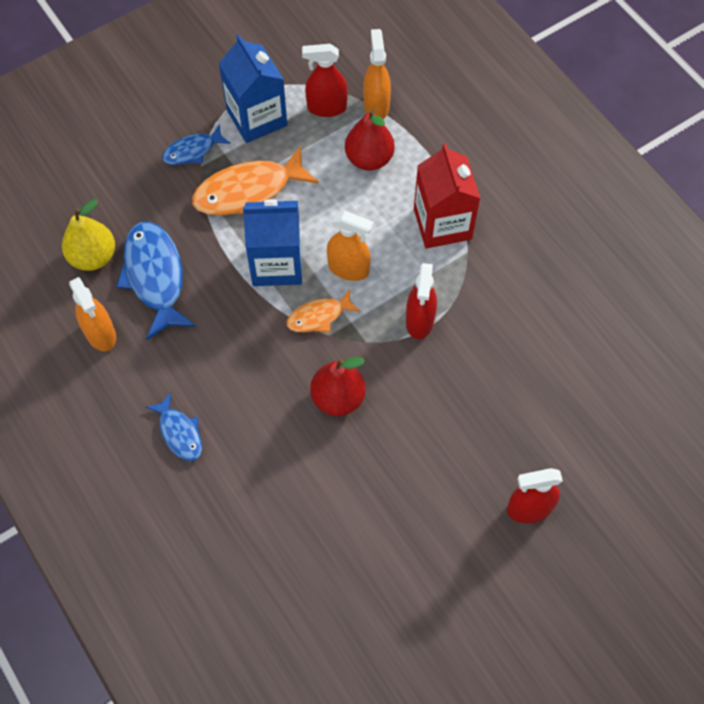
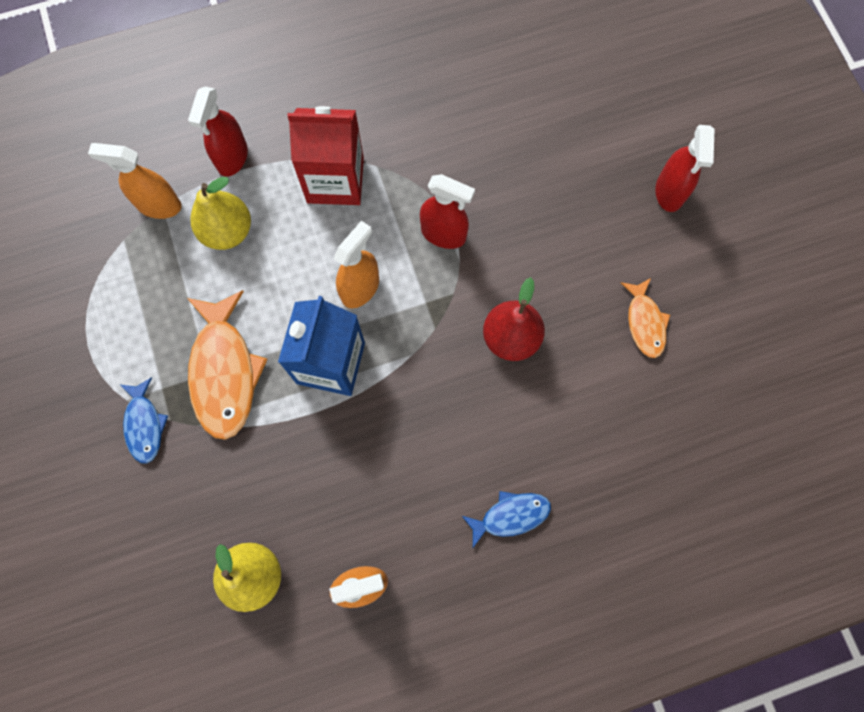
camera: 75 degrees left, 10 degrees up
(155, 277) = (305, 505): blue fish -> none
(257, 118) = (125, 340): blue carton -> none
(319, 316) = (410, 333): orange fish -> orange fish (644, 322)
(326, 107) = (141, 259): red spray bottle -> red spray bottle (232, 157)
(369, 159) = (227, 231): red pear -> yellow pear

